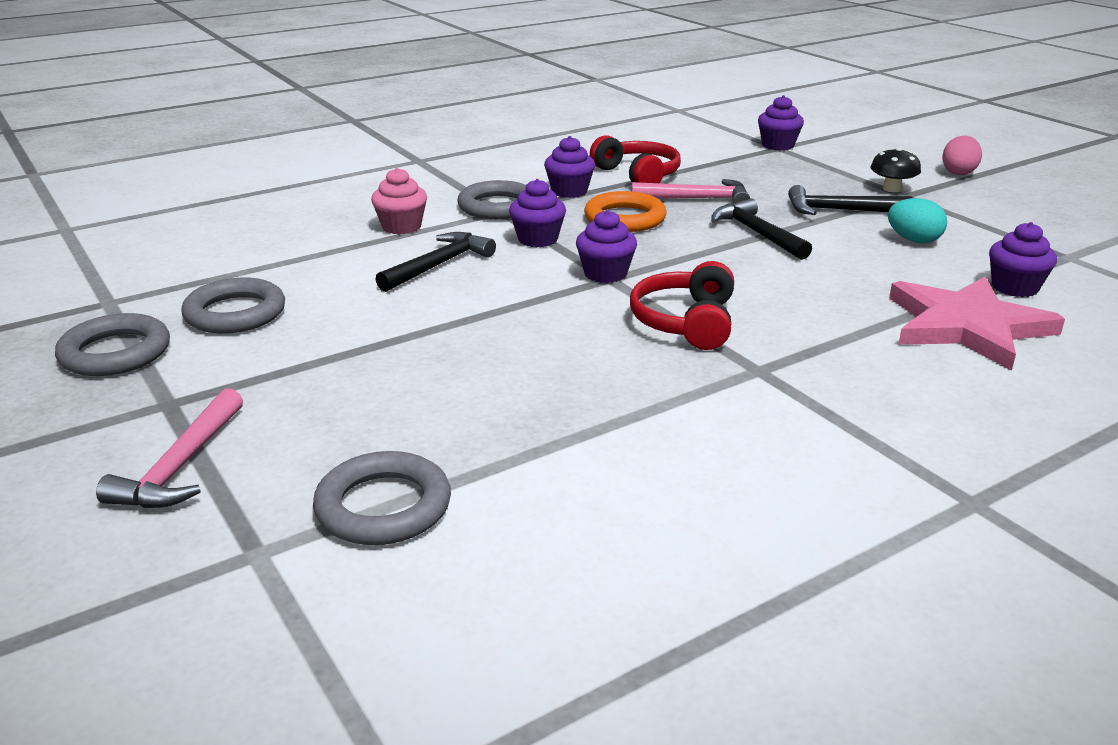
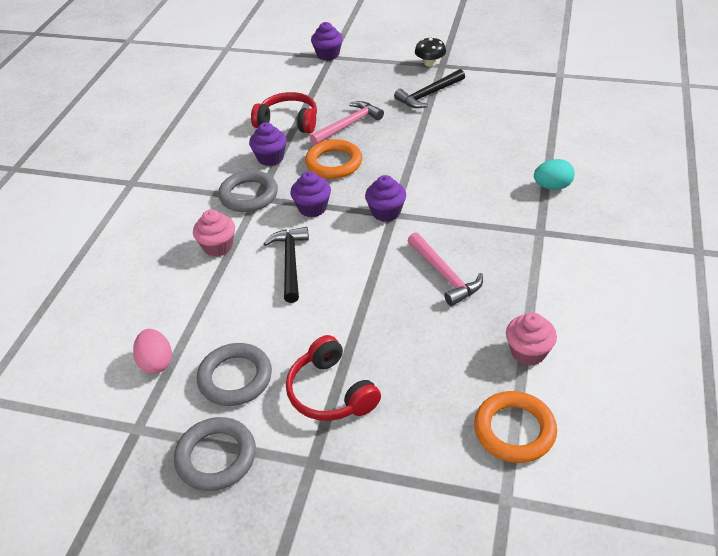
camera: 40 degrees left, 15 degrees up
(181, 466) = (389, 489): pink hammer -> pink hammer (444, 275)
(383, 506) = (514, 430): grey ring -> orange ring
(533, 456) = (528, 352): none -> pink cupcake
(685, 322) = (470, 222): red headphones -> red headphones (330, 392)
(757, 233) = (414, 136): black hammer -> none
(913, 240) = (488, 99): turquoise egg -> turquoise egg (552, 186)
(958, 172) = (443, 33): pink egg -> pink egg (156, 362)
(966, 326) = (578, 148): pink star -> none
(1014, 287) = (565, 109): purple cupcake -> none

